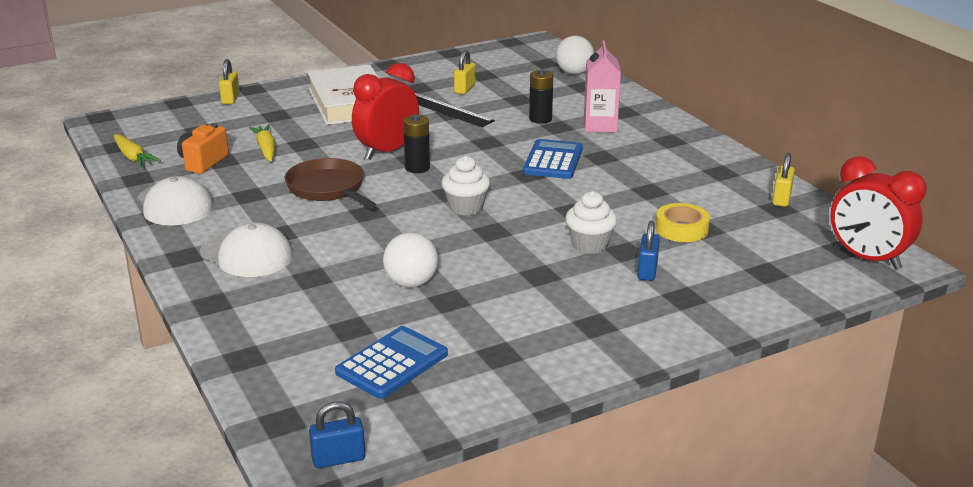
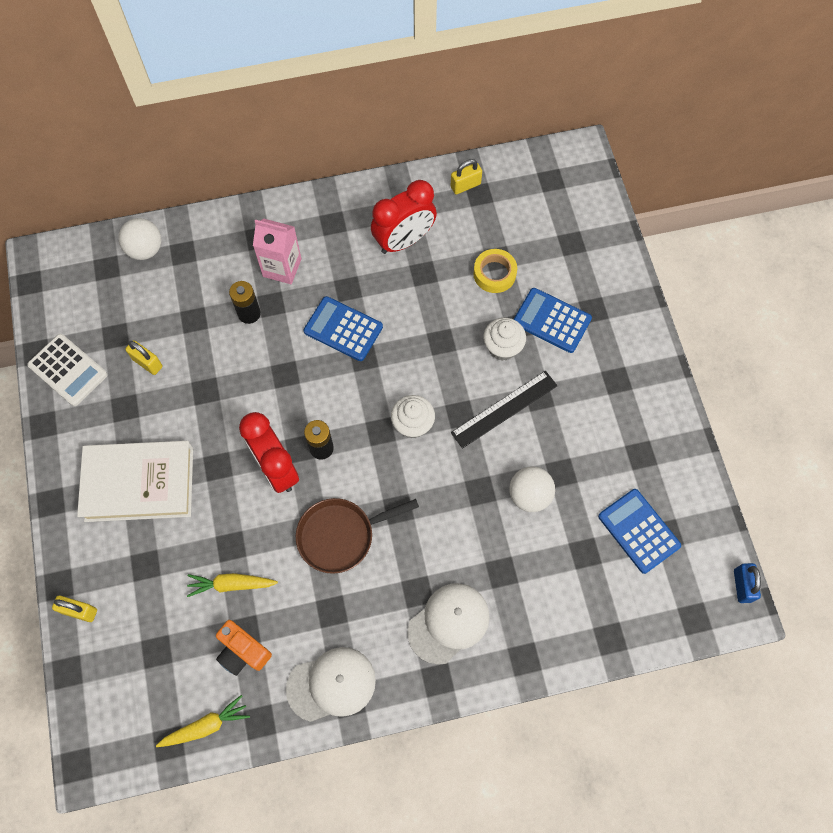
camera: 75 degrees left, 40 degrees up
(441, 64) = (68, 370): none -> white calculator
(446, 109) = (194, 393): black ruler -> black ruler (504, 409)
(647, 271) = (552, 320): blue padlock -> blue calculator
(781, 199) = (465, 185): yellow padlock -> yellow padlock turned 60 degrees counterclockwise
(867, 259) = (569, 172): red clock -> red clock (404, 241)

